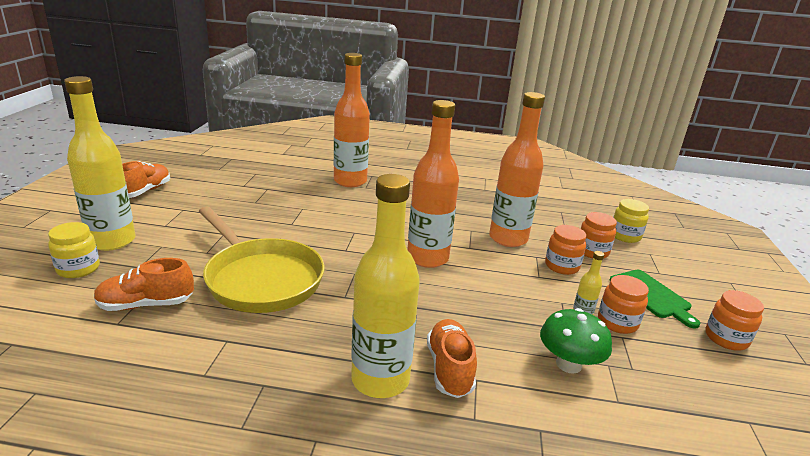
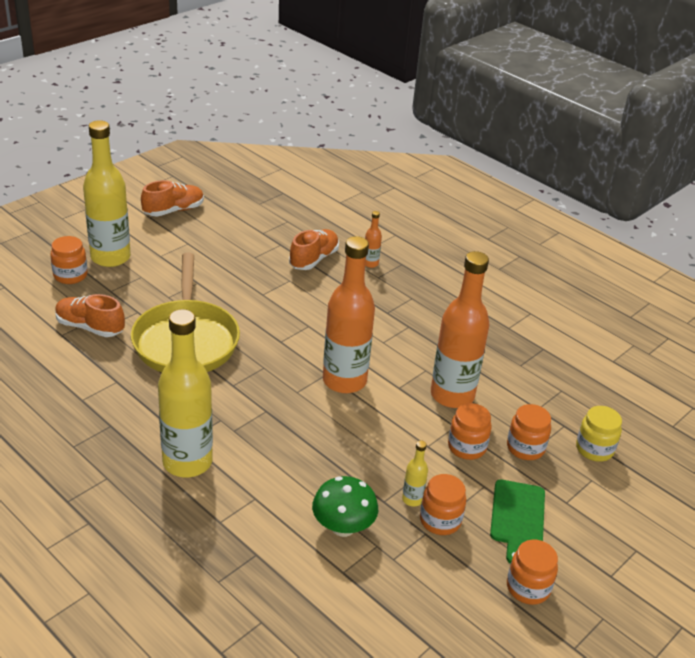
camera: 35 degrees right, 10 degrees up
(78, 269) = (70, 275): yellow jar -> orange jar
(350, 181) = (370, 263): orange bottle -> orange bottle, size x0.42
(449, 369) = (245, 480): orange shoe -> orange shoe (314, 259)

